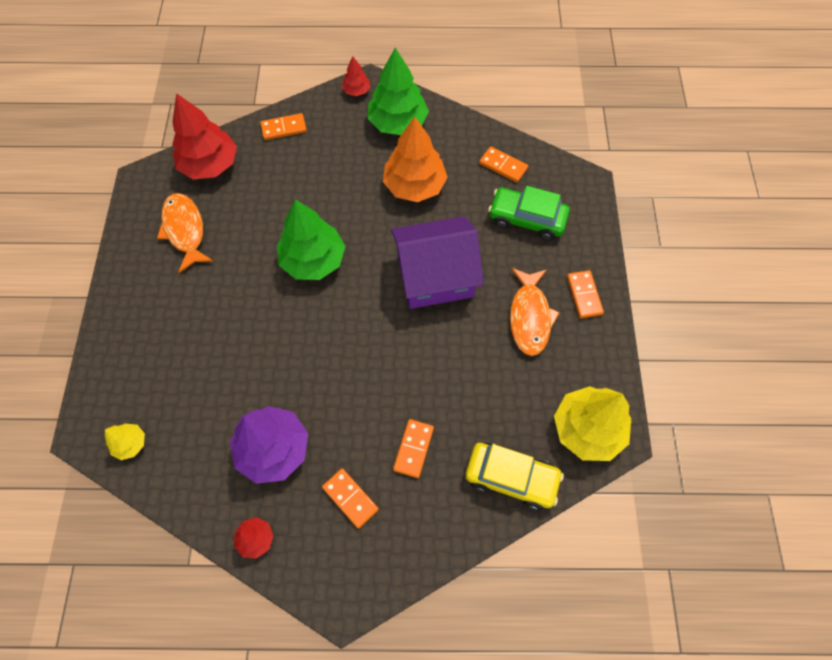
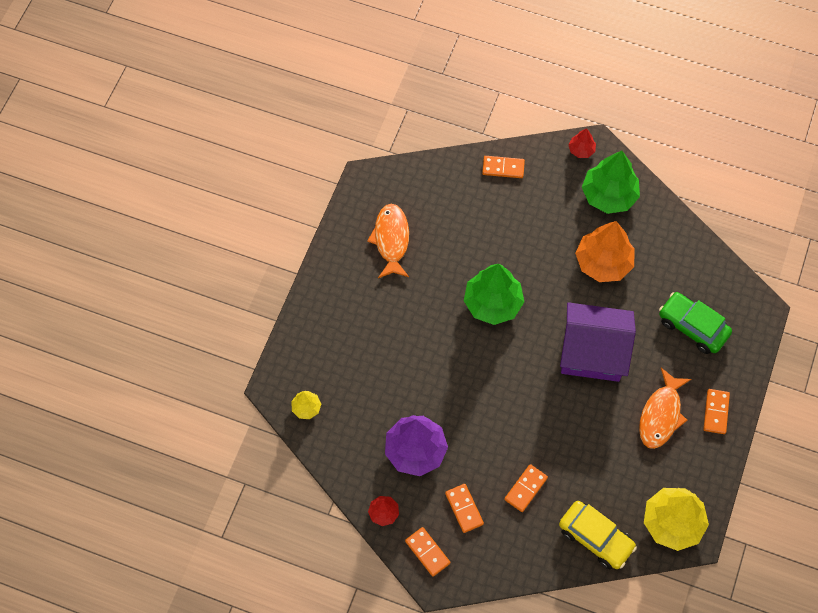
camera: 20 degrees right, 0 degrees up
(210, 165) = (428, 184): red tree -> none
(503, 166) = (690, 269): orange domino -> orange domino (427, 552)

